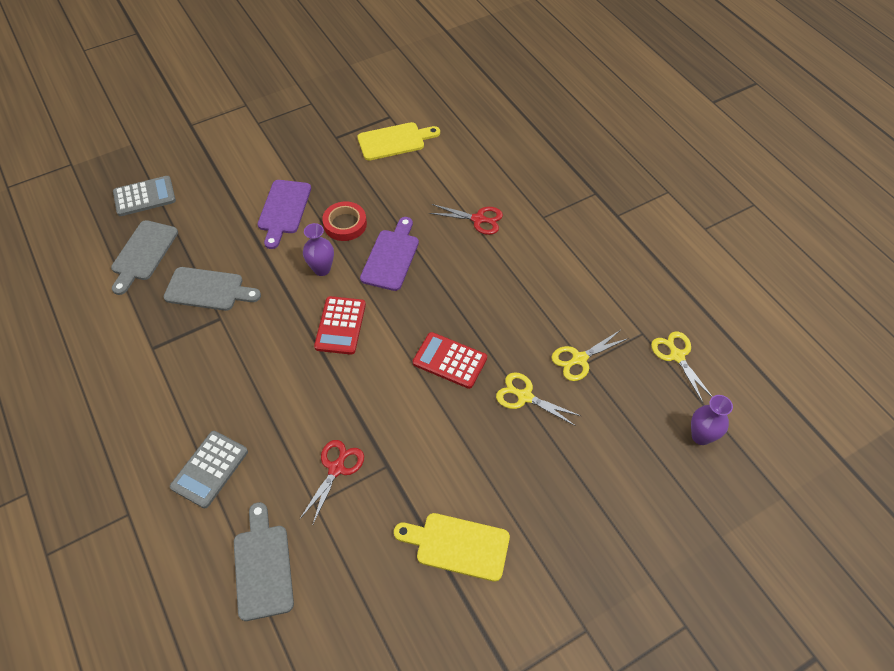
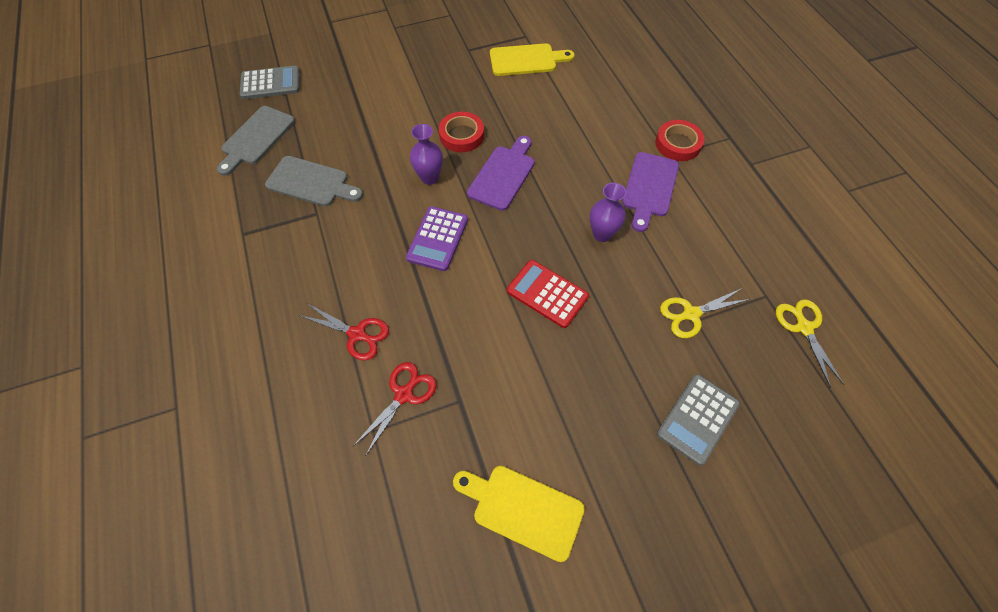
camera: 10 degrees right, 5 degrees up
(210, 469) = (271, 372): grey calculator -> grey calculator (697, 419)
(263, 566) = (303, 494): grey cutting board -> none
(283, 210) = (402, 113): purple cutting board -> purple cutting board (649, 187)
(340, 325) = (438, 239): red calculator -> purple calculator
(478, 219) = (600, 148): red scissors -> red scissors (357, 334)
(525, 396) = (624, 347): yellow scissors -> none
(549, 205) = (678, 144): none -> red tape
(701, 436) = (824, 427): purple vase -> purple vase (602, 234)

